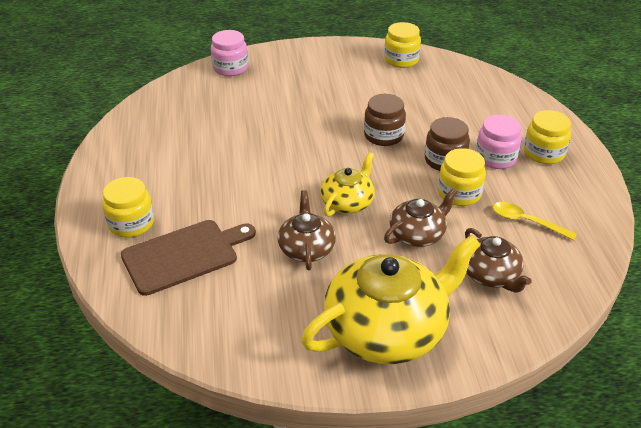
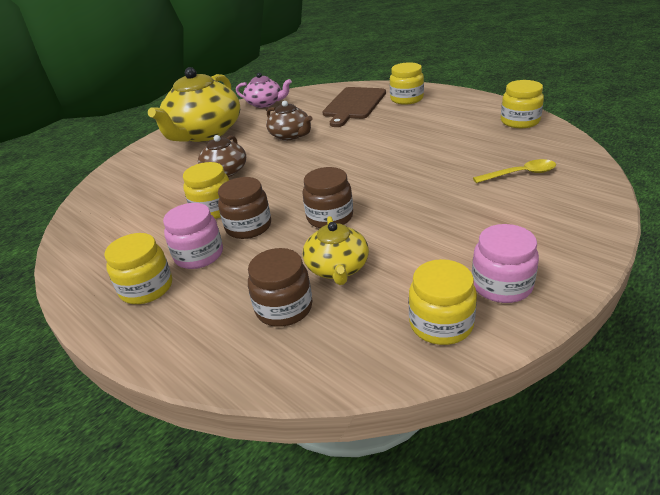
camera: 145 degrees right, 5 degrees down
(132, 130) = (520, 121): none -> yellow jar
(230, 68) = (581, 193): pink jar -> pink jar (501, 285)
(256, 348) = (265, 103): none -> pink teapot
(348, 202) = (295, 163): yellow teapot -> yellow teapot (337, 268)
(467, 101) = (284, 308): none -> brown jar
(491, 275) = (155, 177): brown teapot -> none
(526, 222) = (141, 217): yellow spoon -> yellow spoon (520, 174)

